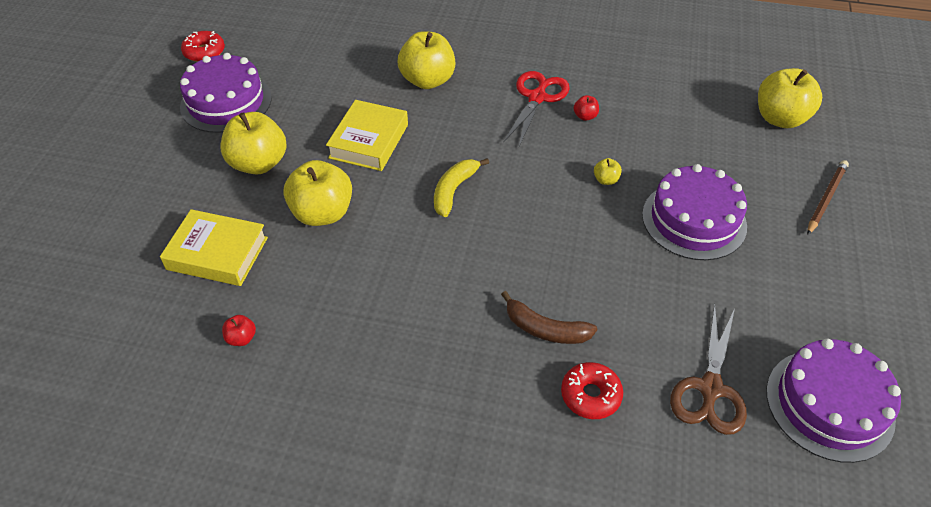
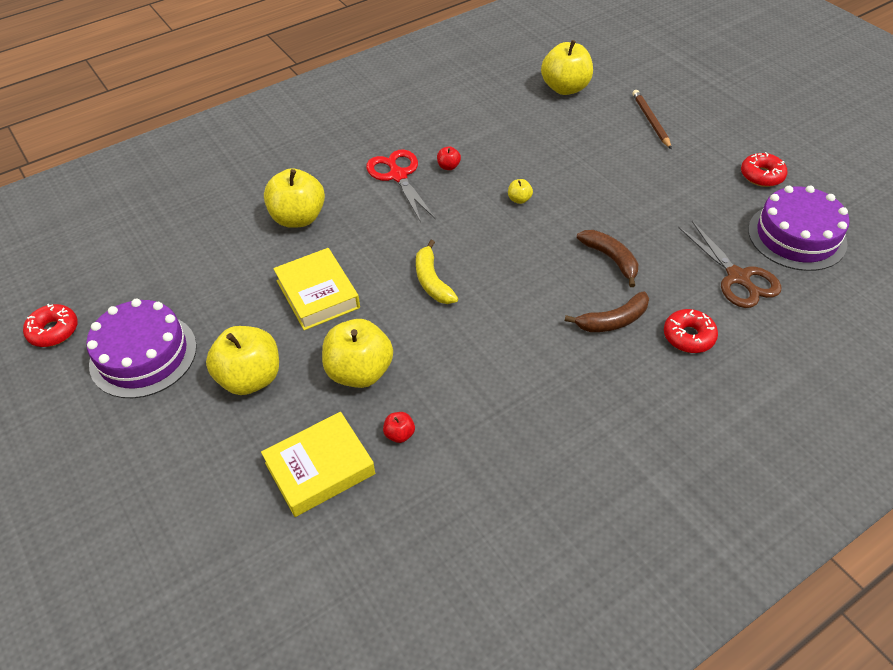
camera: 45 degrees left, 0 degrees up
(241, 338) = (432, 506): red apple -> red apple (399, 434)
(615, 282) = (611, 259): none -> brown banana
(694, 220) = (602, 186): purple cake -> none
(875, 325) = (762, 175): none -> red donut

